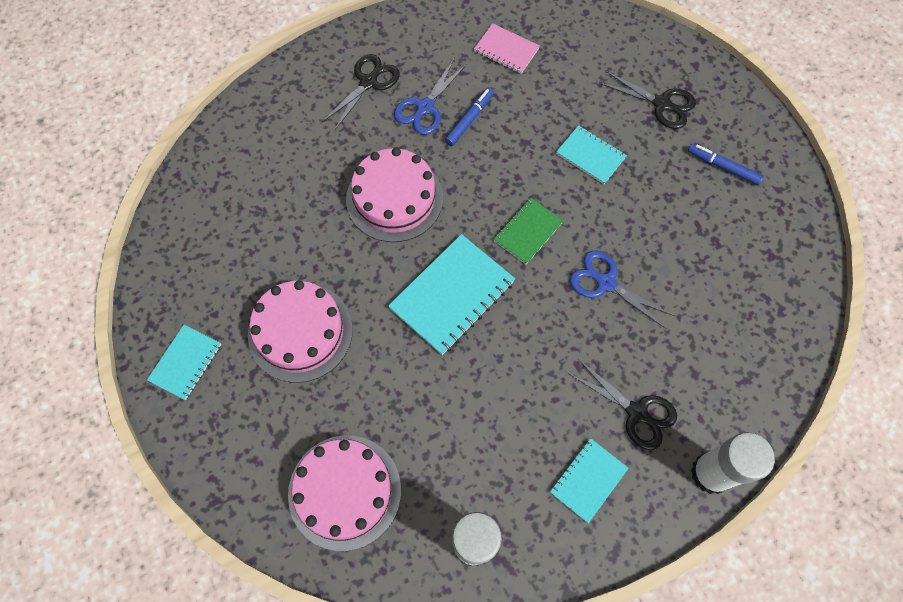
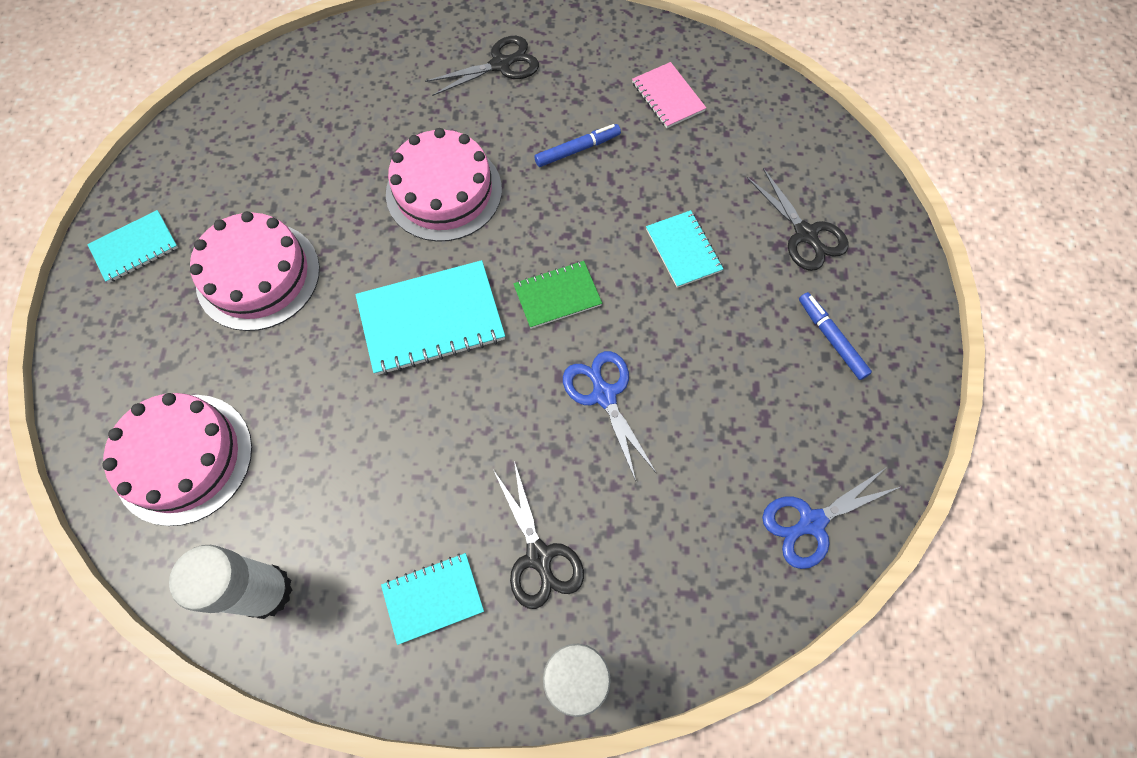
camera: 30 degrees right, 0 degrees up
(424, 108) = (539, 116): blue scissors -> blue scissors (811, 522)

